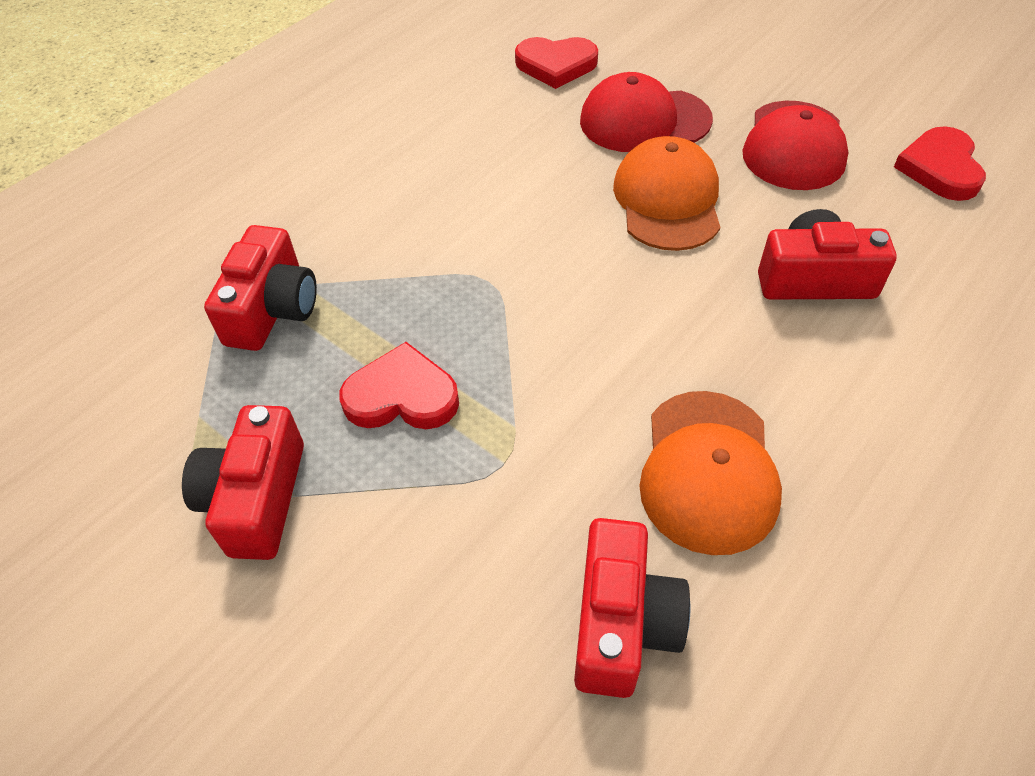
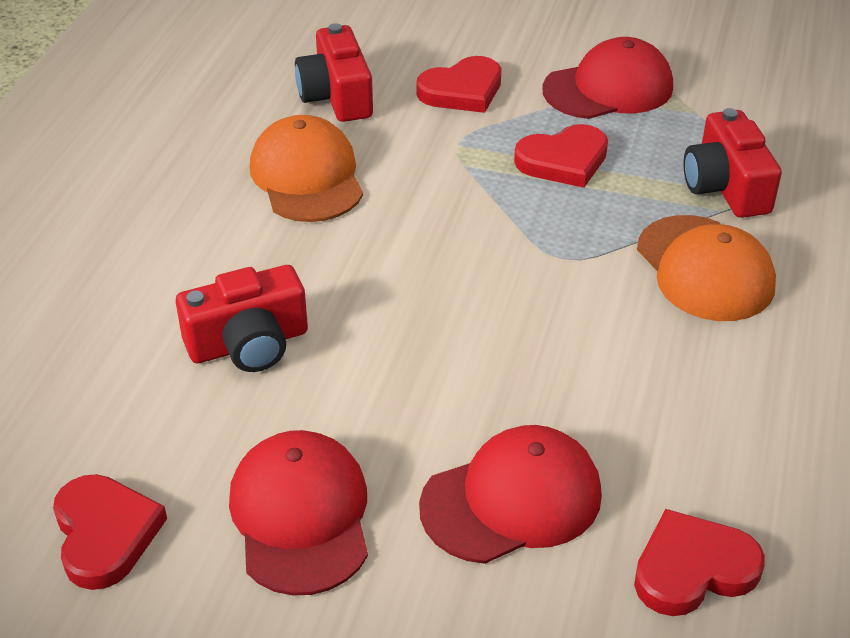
camera: 155 degrees right, 10 degrees down
(256, 498) = (608, 88): red camera -> red cap
(442, 566) = (462, 90): none -> red heart
(667, 200) = (431, 390): orange cap -> orange cap (705, 269)

